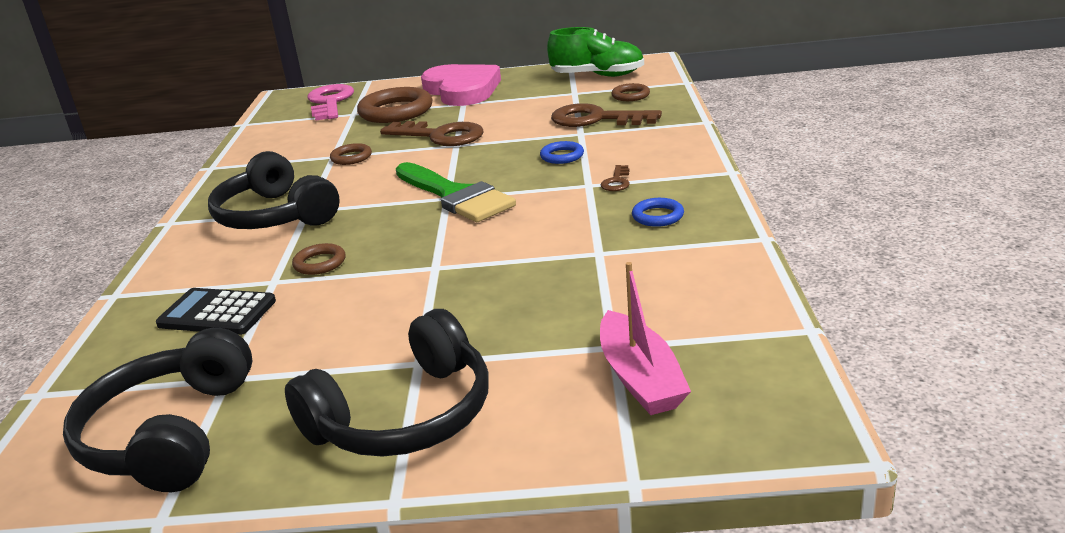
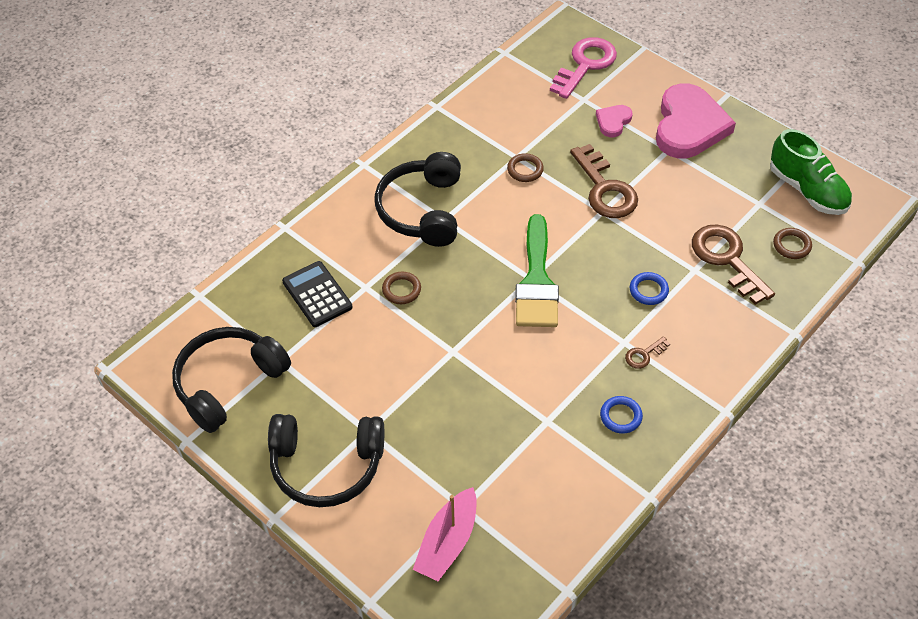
camera: 40 degrees right, 25 degrees up
(396, 111) = (613, 122): brown ring -> pink heart

